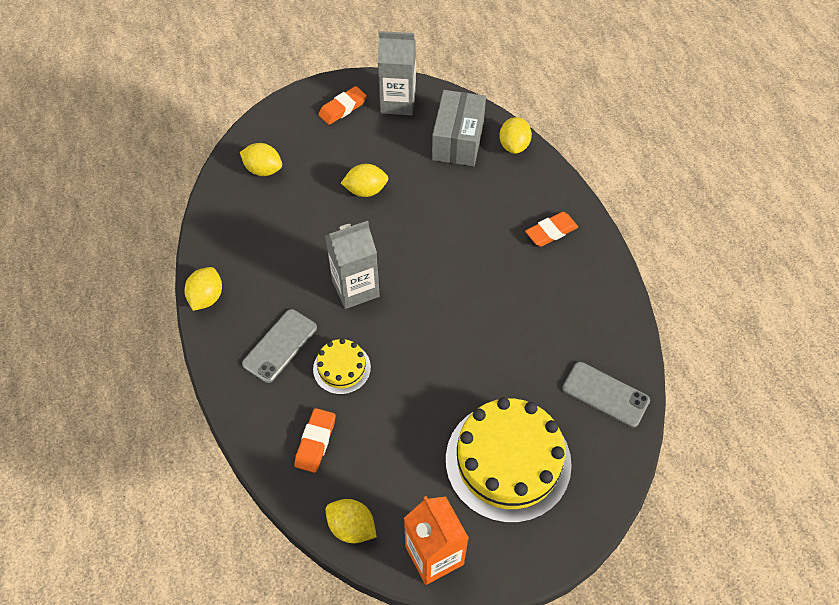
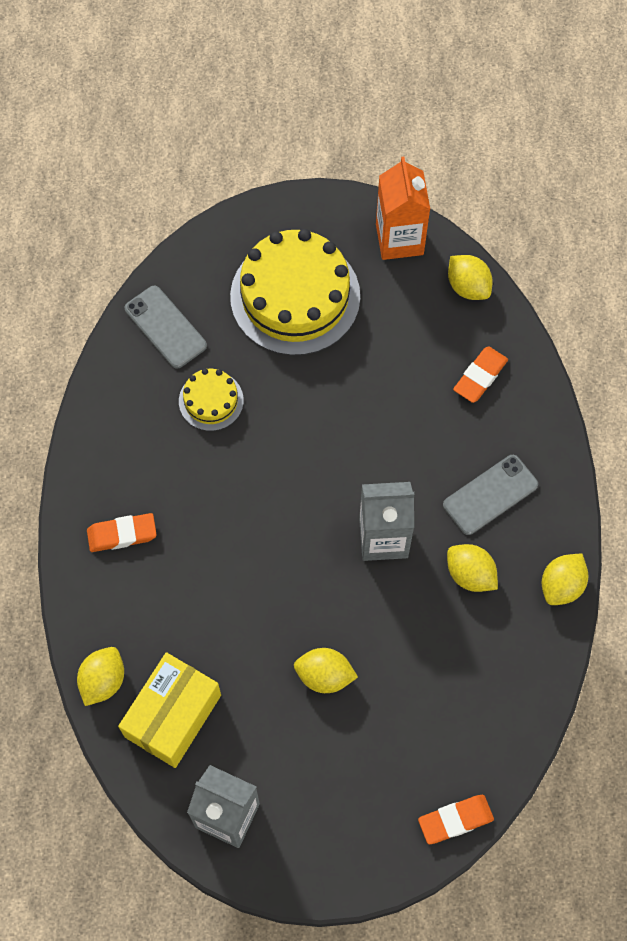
camera: 160 degrees left, 10 degrees up
(263, 170) = (449, 758): yellow lemon -> yellow lemon (470, 574)
(342, 108) = (309, 832): orange eraser -> orange eraser (455, 820)
(342, 368) = (429, 446): yellow cake -> yellow cake (211, 401)
(458, 140) = (173, 716): grey box -> yellow box

